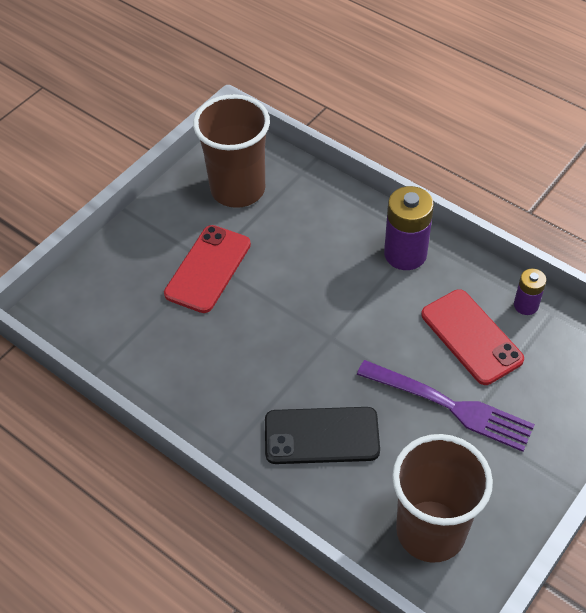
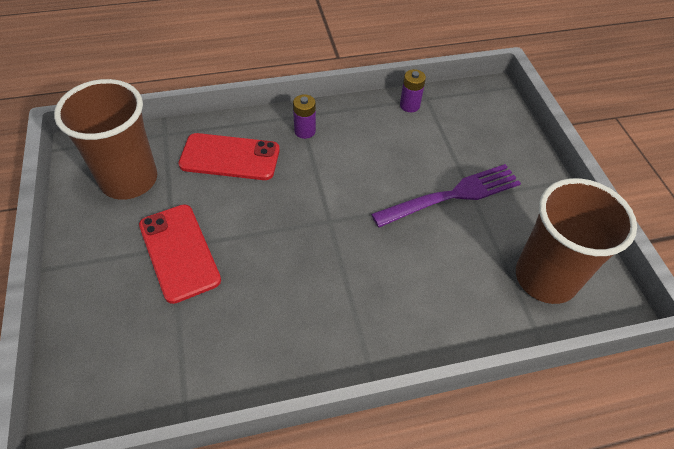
camera: 55 degrees left, 0 degrees up
(321, 436) = (411, 287): black phone -> none
(405, 254) = (304, 131): purple battery -> purple battery, size x0.56
(471, 337) = (407, 147): red phone -> red phone (230, 157)

